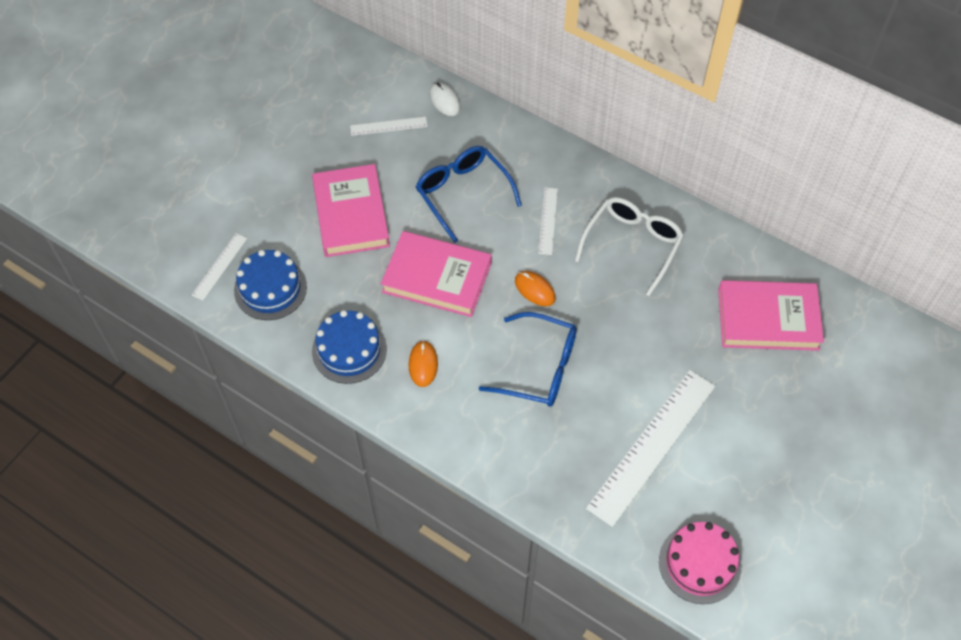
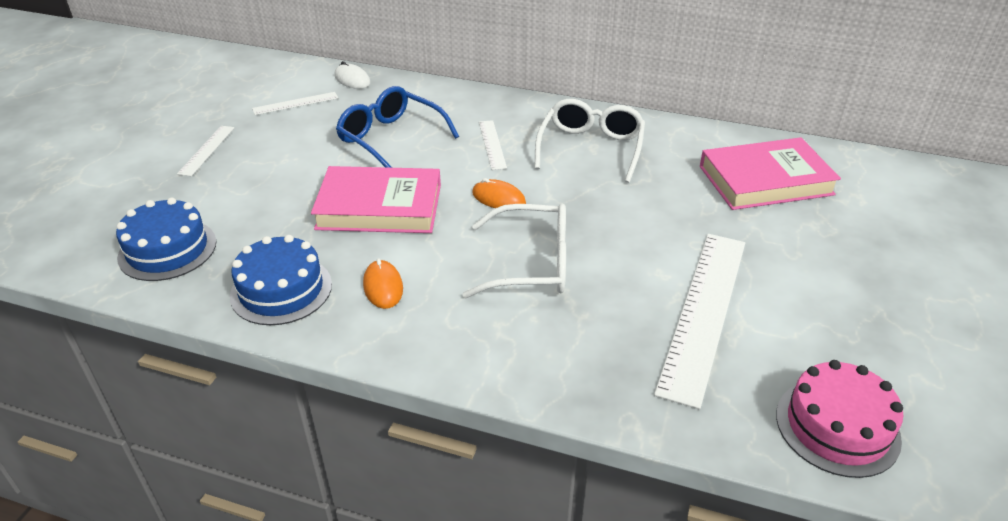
camera: 15 degrees left, 20 degrees down
(219, 266) = (97, 240): white ruler -> white ruler (207, 150)
(351, 214) = (264, 172): pink book -> none
(540, 368) = (532, 264): blue glasses -> white glasses

